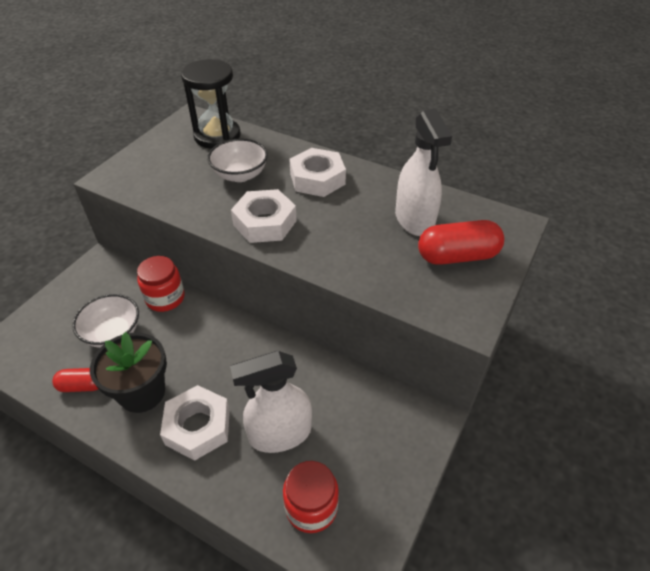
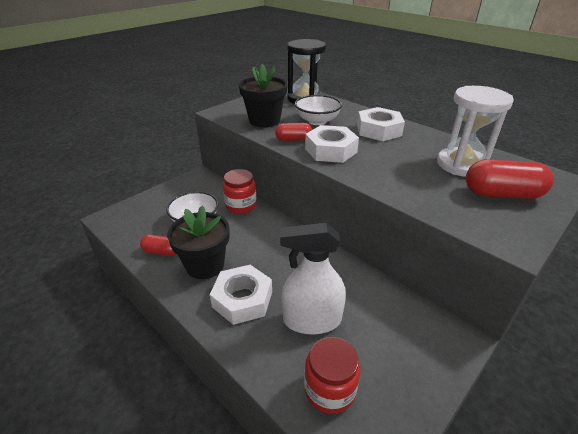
camera: 15 degrees right, 10 degrees down
(172, 184) = (264, 121): none -> black flower pot
(216, 212) = (293, 139): none -> red capsule
(414, 219) = (461, 164): white spray bottle -> white hourglass

